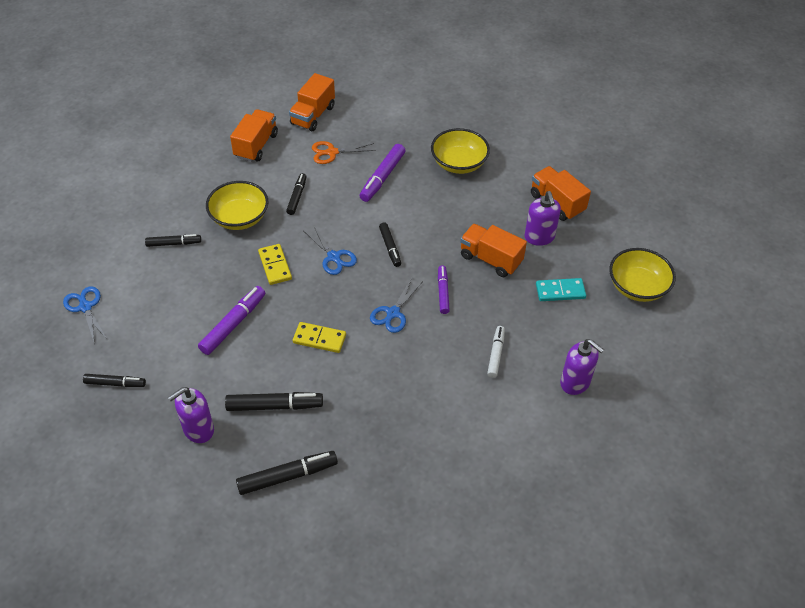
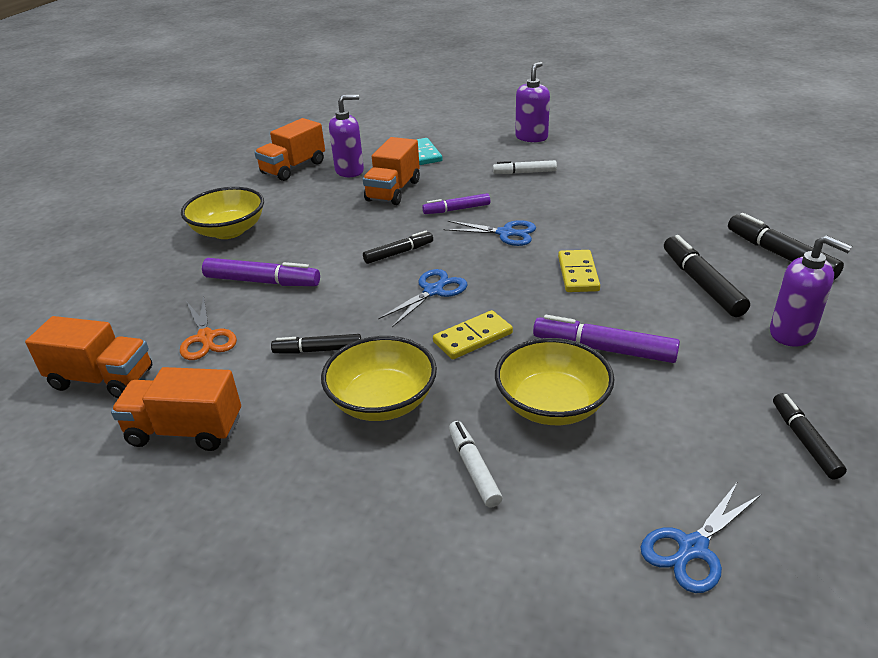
camera: 100 degrees left, 15 degrees down
(174, 243) = (473, 468): black marker -> white marker
(637, 287) = (401, 125): yellow bowl -> yellow bowl (552, 405)

